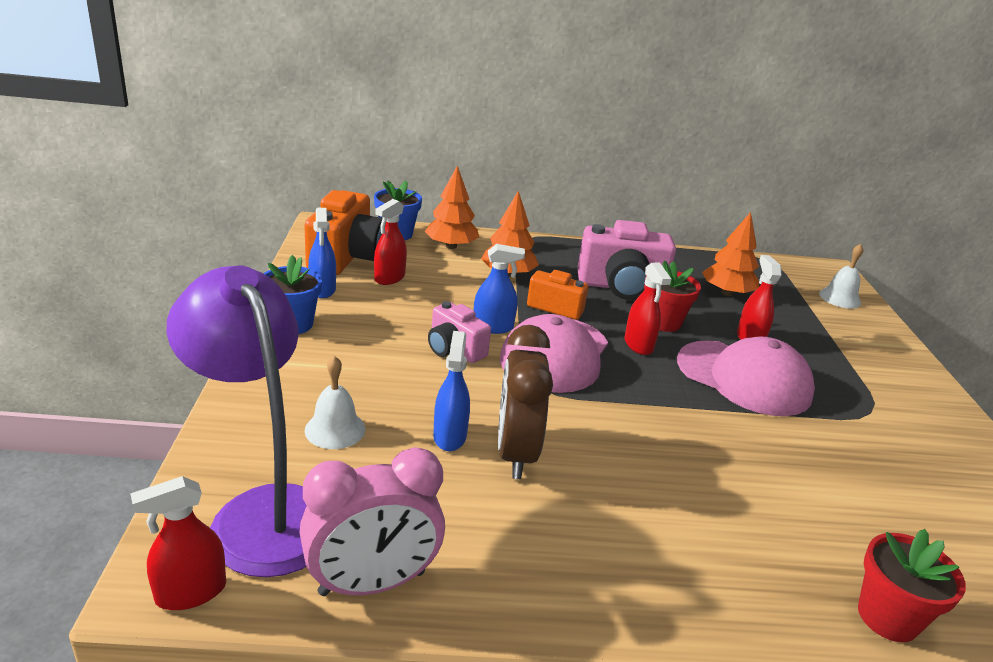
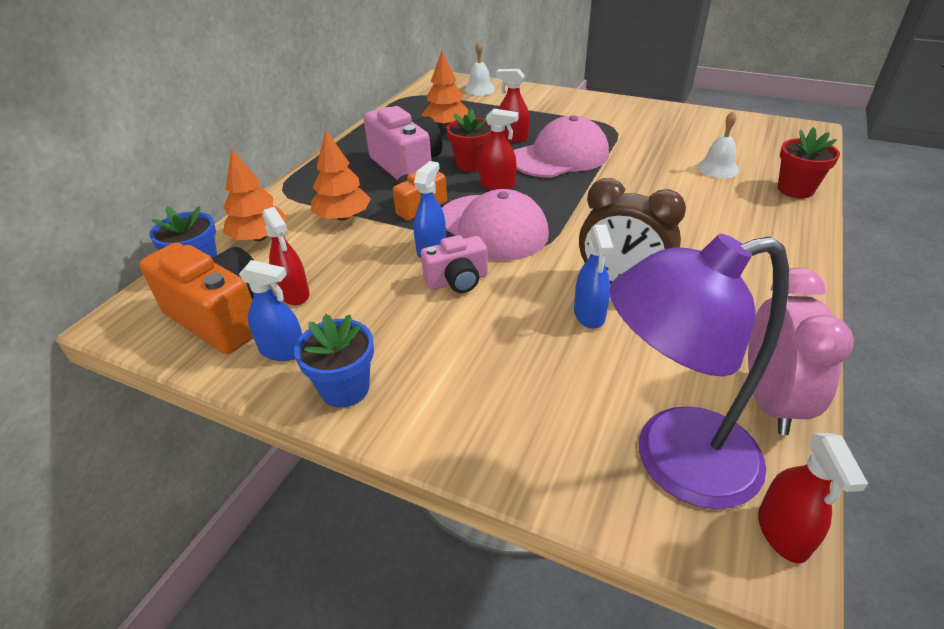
camera: 60 degrees left, 10 degrees up
(335, 429) = (558, 387): white bell -> white bell (717, 168)
(449, 436) = (589, 314): blue spray bottle -> blue spray bottle turned 120 degrees counterclockwise
(621, 287) = (407, 166): pink camera -> pink camera turned 60 degrees counterclockwise

